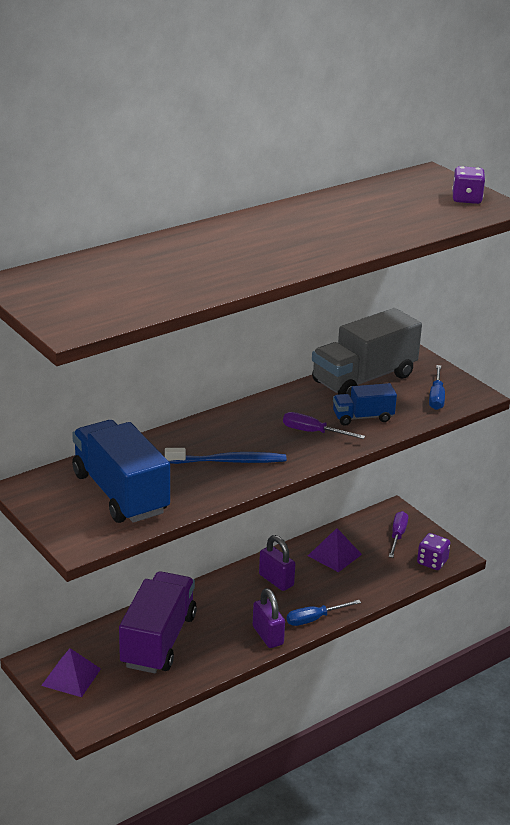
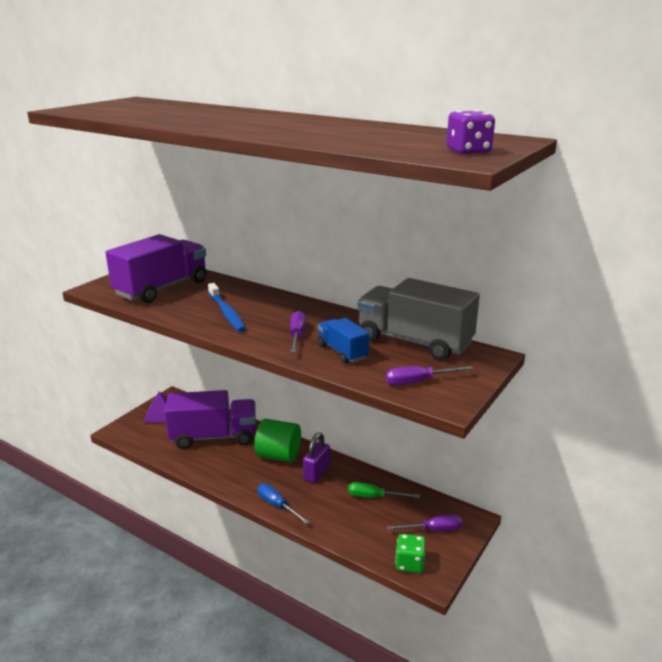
camera: 70 degrees right, 5 degrees down
(120, 493) = (162, 288): blue truck -> purple truck
(228, 599) = (278, 455): none -> green cylinder
(268, 635) = (243, 485): purple padlock -> none
(334, 555) = (374, 497): purple pyramid -> green screwdriver
(432, 562) = (409, 563): purple dice -> green dice
(436, 397) = (418, 382): blue screwdriver -> purple screwdriver

